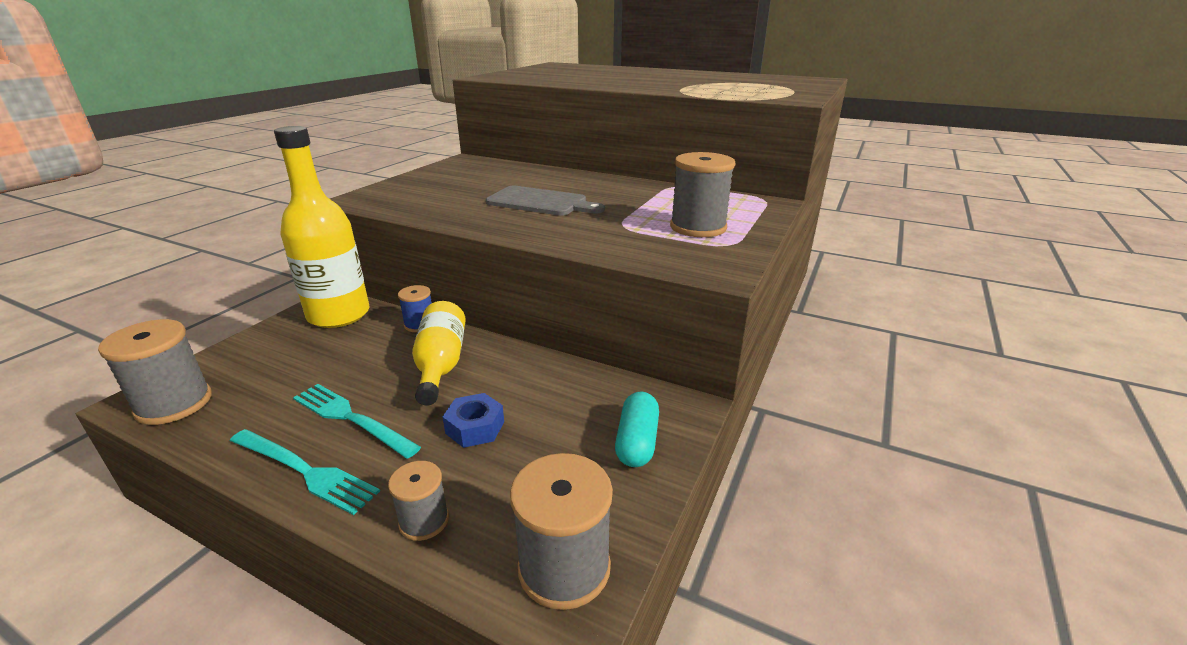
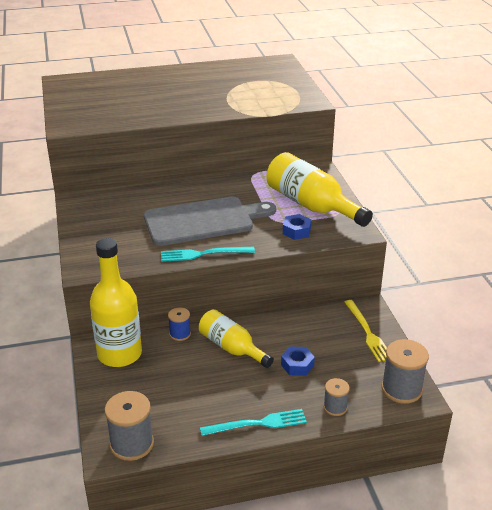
camera: 40 degrees left, 5 degrees up
(351, 418) = (236, 394): turquoise fork -> turquoise fork (203, 254)
(540, 202) = (203, 221): grey cutting board -> grey cutting board, size x1.58
(630, 242) = (296, 231): none -> blue nut
(636, 442) = (367, 333): turquoise capsule -> yellow fork
(698, 227) = (312, 205): grey spool -> yellow bottle

